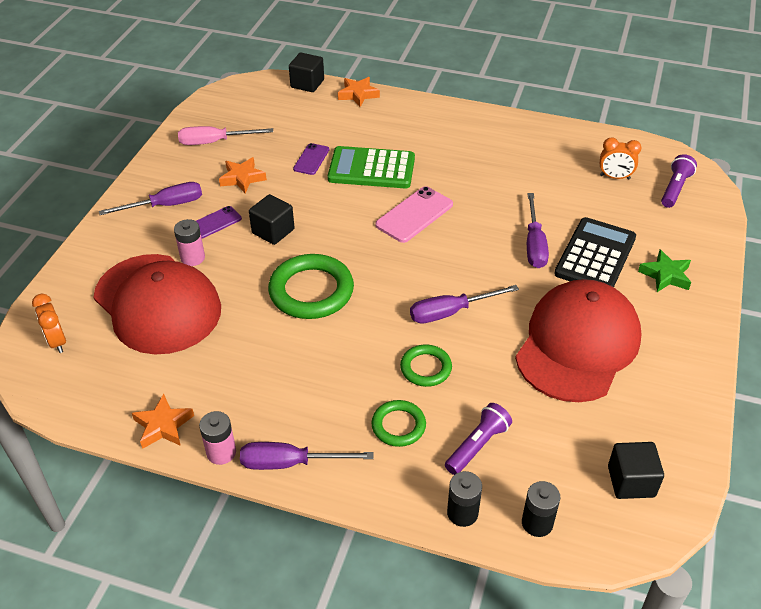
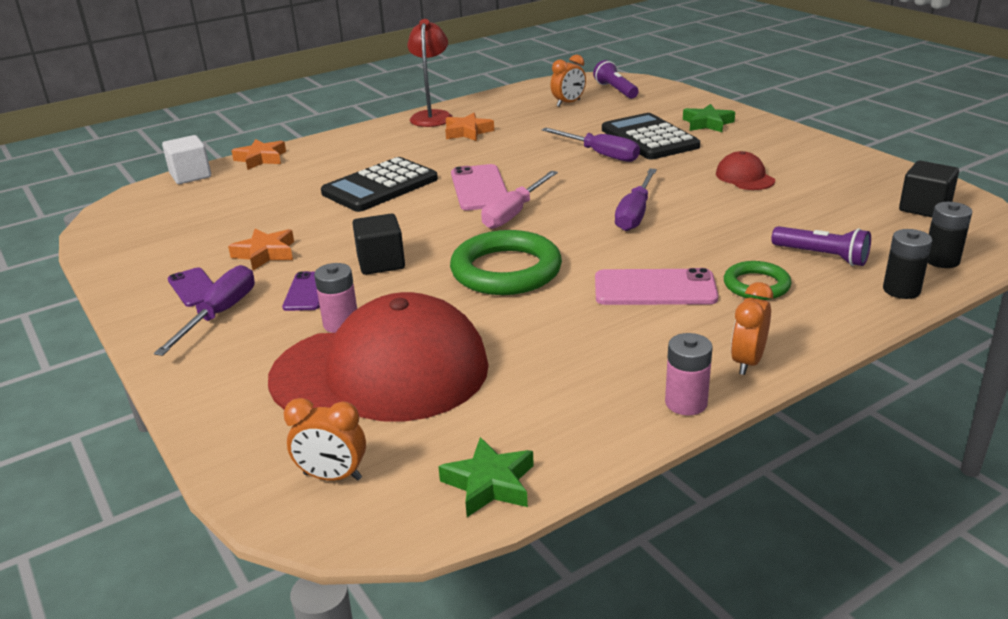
camera: 50 degrees left, 15 degrees down
(89, 405) = (490, 483): none -> green star
(163, 426) = (597, 432): orange star -> orange star (467, 132)
(214, 142) = (173, 251): pink screwdriver -> pink screwdriver (514, 213)
(290, 463) = (747, 362): purple screwdriver -> orange clock
(307, 84) = (190, 175): black cube -> white cube
(311, 159) = (309, 209): purple phone -> purple phone (194, 287)
(349, 374) = (655, 288): none -> pink phone
(371, 169) = (380, 186): green calculator -> black calculator
(426, 368) = (694, 248): green ring -> none
(477, 446) = (822, 256): purple flashlight -> purple flashlight turned 135 degrees clockwise
(508, 124) = (432, 116): none -> red lamp
(577, 344) = (744, 177): red cap -> red cap, size x0.42

